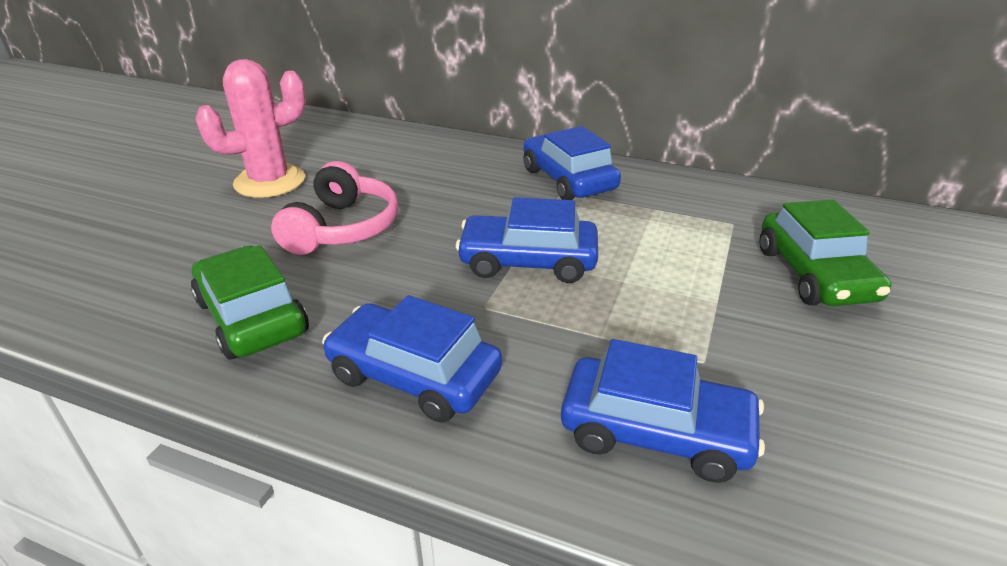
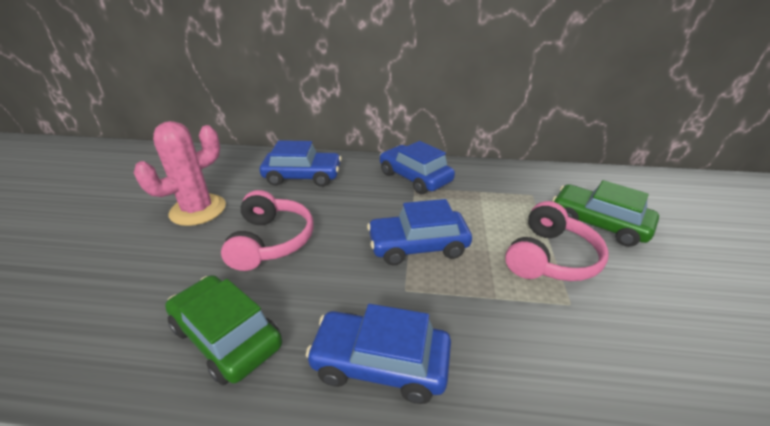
camera: 15 degrees left, 0 degrees up
(655, 432) = (571, 371): blue car -> blue car (303, 176)
(709, 304) = (550, 257): none -> pink headphones
(814, 274) = (598, 223): green car -> green car turned 150 degrees clockwise

